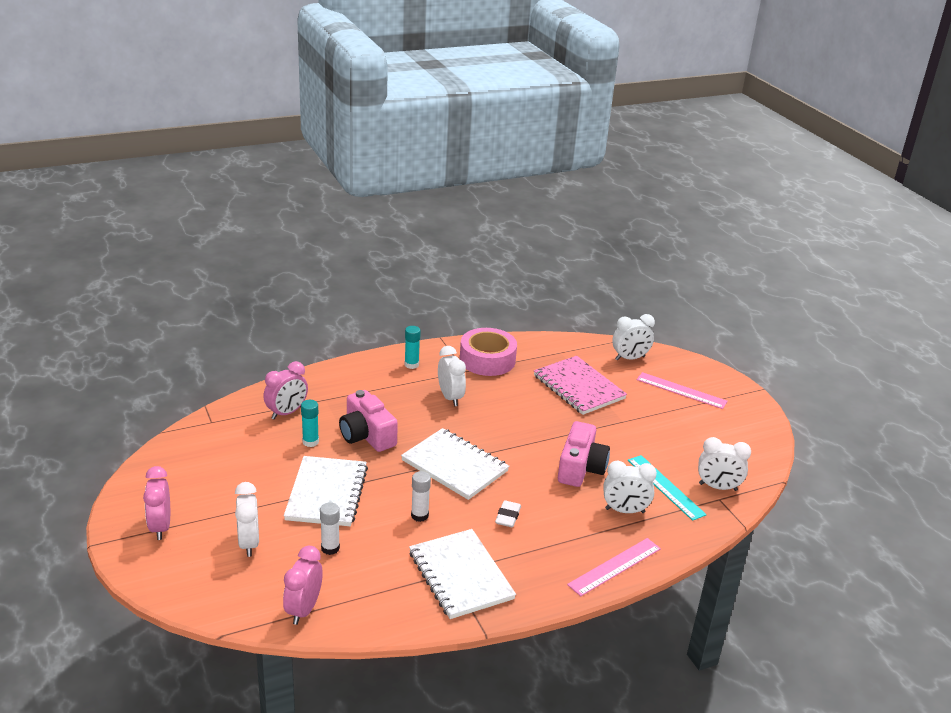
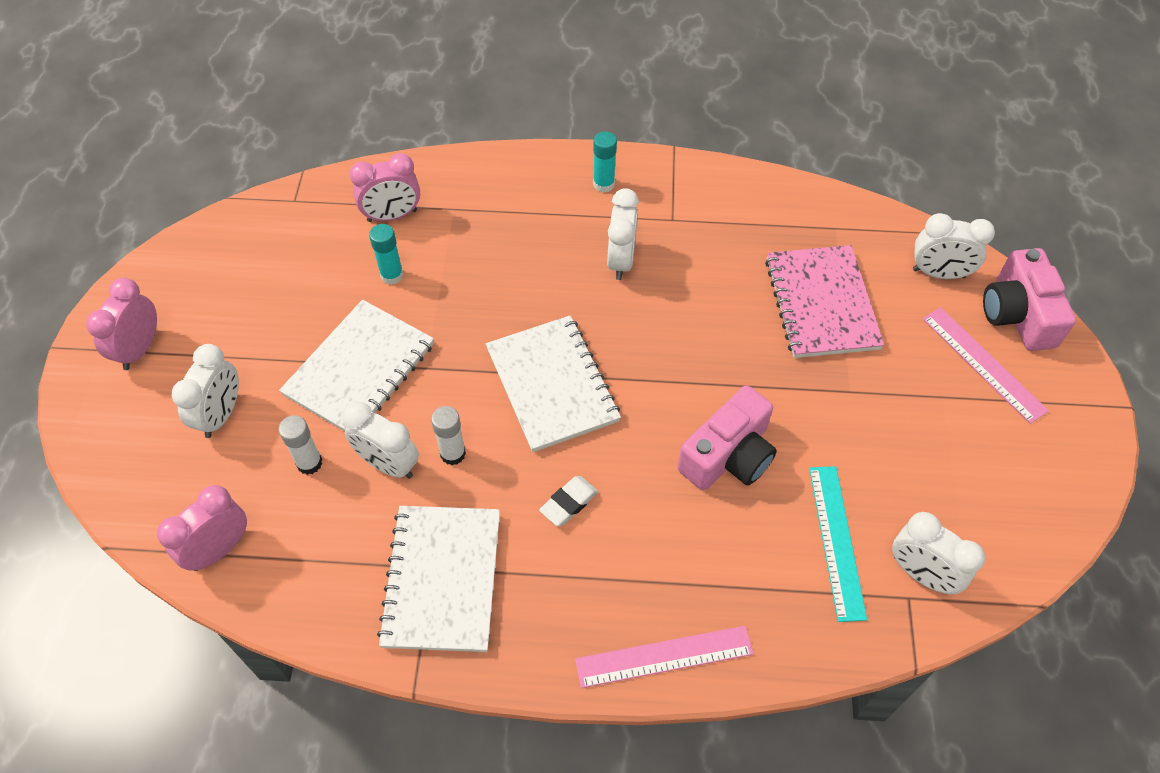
camera: 30 degrees right, 25 degrees up
(366, 435) = (469, 289): pink camera -> pink camera (1018, 314)
(487, 360) = (716, 208): pink tape -> none
(625, 510) = (744, 560): white clock -> white clock (388, 464)

